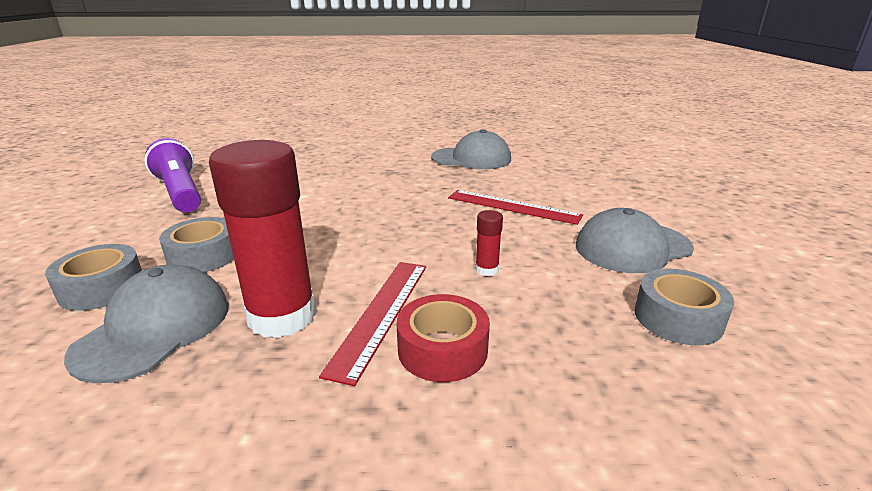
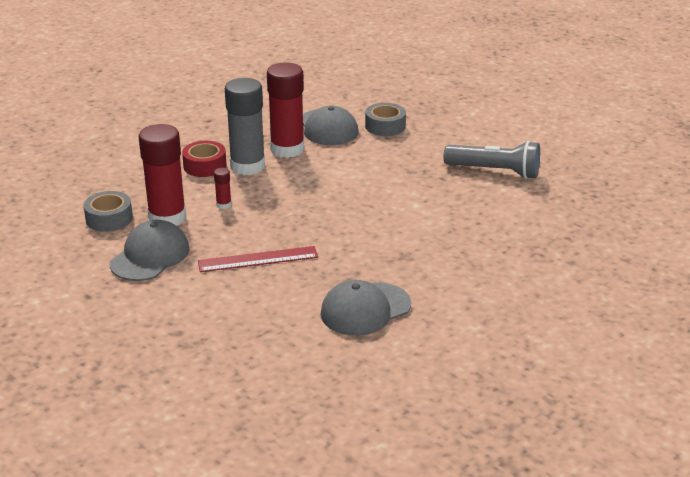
camera: 140 degrees right, 5 degrees up
(180, 193) = (495, 171): purple flashlight -> grey flashlight
(203, 256) = (378, 152): grey tape -> none
(381, 314) = (247, 166): red ruler -> grey glue stick
(580, 283) = (167, 218): none -> red glue stick

